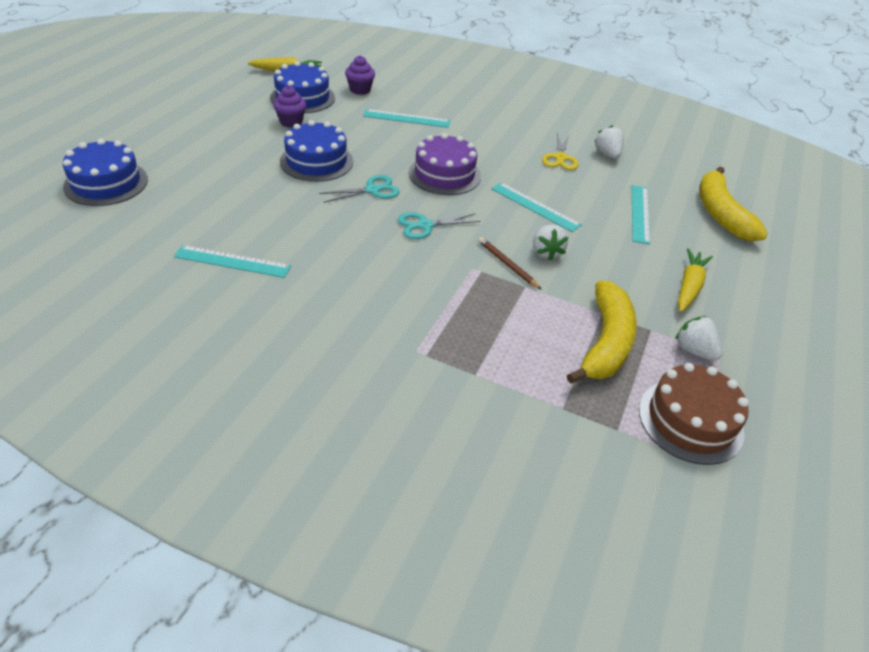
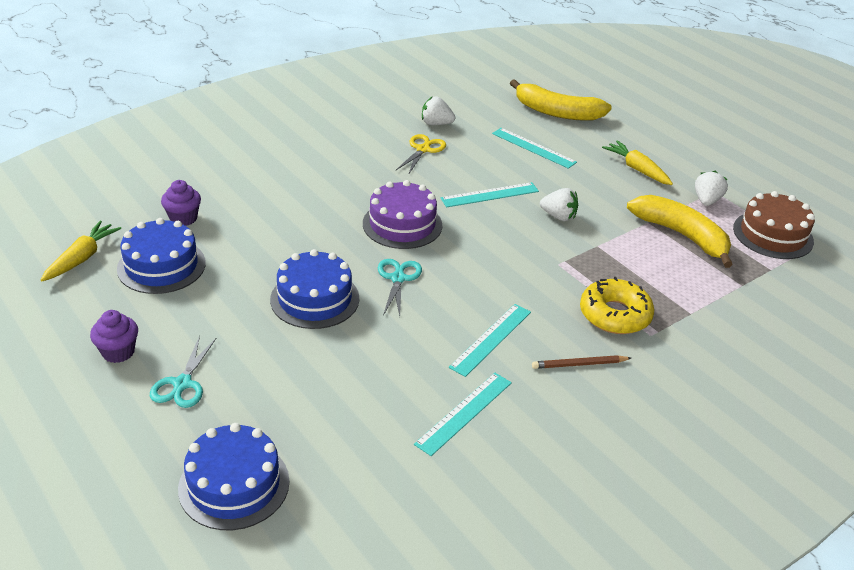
camera: 60 degrees left, 5 degrees down
(291, 122) = (213, 292): purple cupcake -> purple cupcake (118, 352)
(406, 118) = (276, 209): turquoise ruler -> turquoise ruler (491, 339)
(425, 225) = (479, 267): turquoise scissors -> turquoise scissors (182, 384)
(427, 320) = (615, 315): none -> yellow donut
(507, 264) = (564, 243): brown pencil -> brown pencil (579, 364)
(560, 158) = (423, 149): yellow scissors -> yellow scissors turned 105 degrees counterclockwise
(694, 350) = (706, 201): white strawberry -> white strawberry turned 120 degrees clockwise

